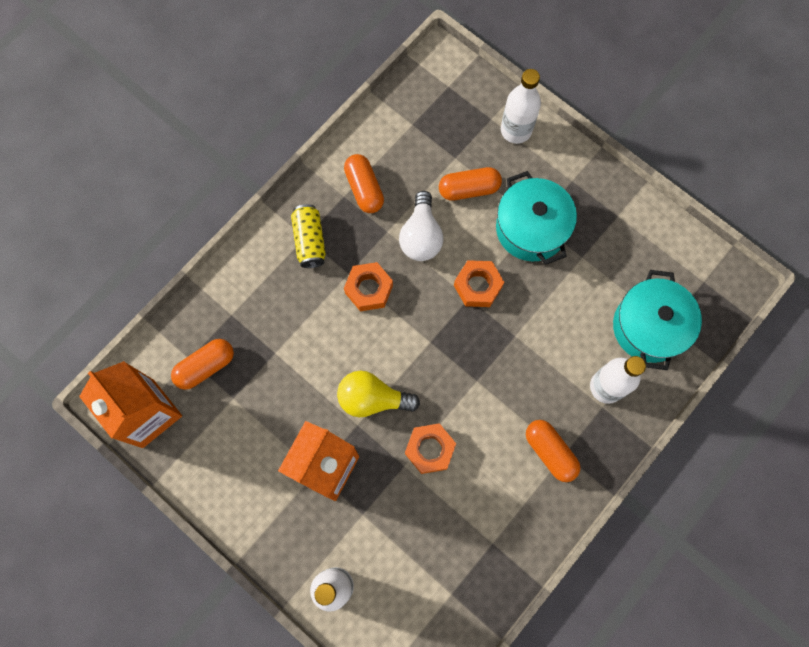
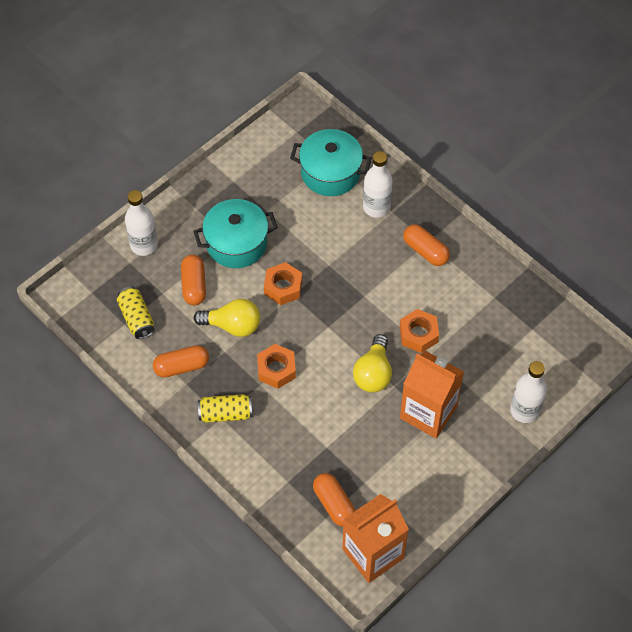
camera: 85 degrees left, 15 degrees down
(420, 135) = (137, 318): none -> yellow can
(421, 236) = (232, 325): white light bulb -> yellow light bulb
(550, 452) = (425, 251): orange capsule -> orange capsule turned 75 degrees clockwise

